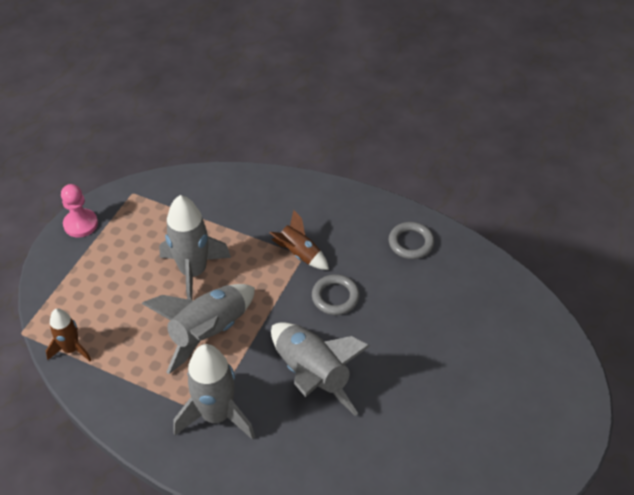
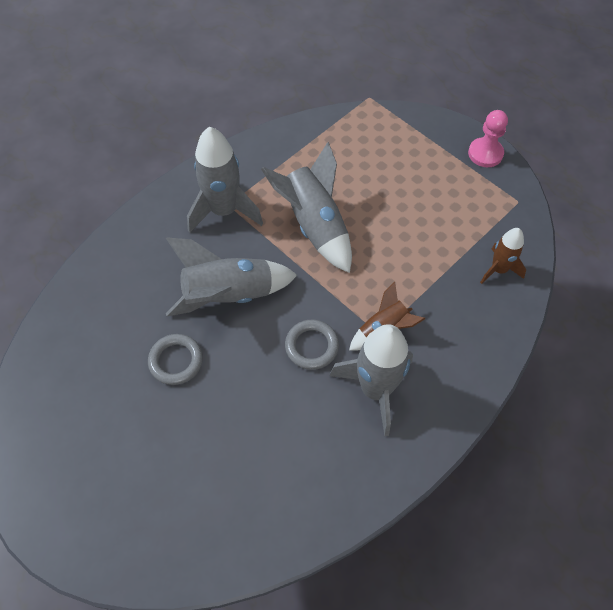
camera: 110 degrees right, 10 degrees up
(71, 349) = (338, 126): brown rocket -> brown rocket (499, 269)
(193, 272) = (392, 230): grey rocket -> grey rocket (375, 389)
(411, 243) = (358, 456): grey ring -> grey ring (176, 361)

